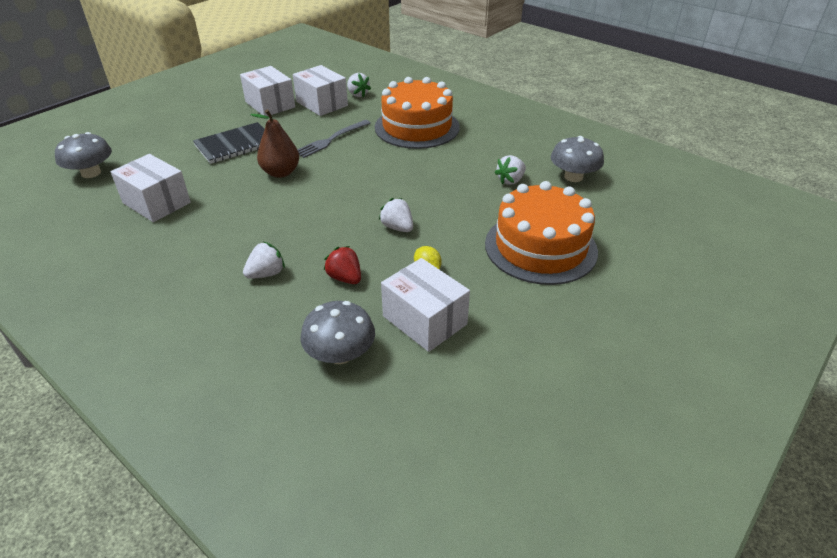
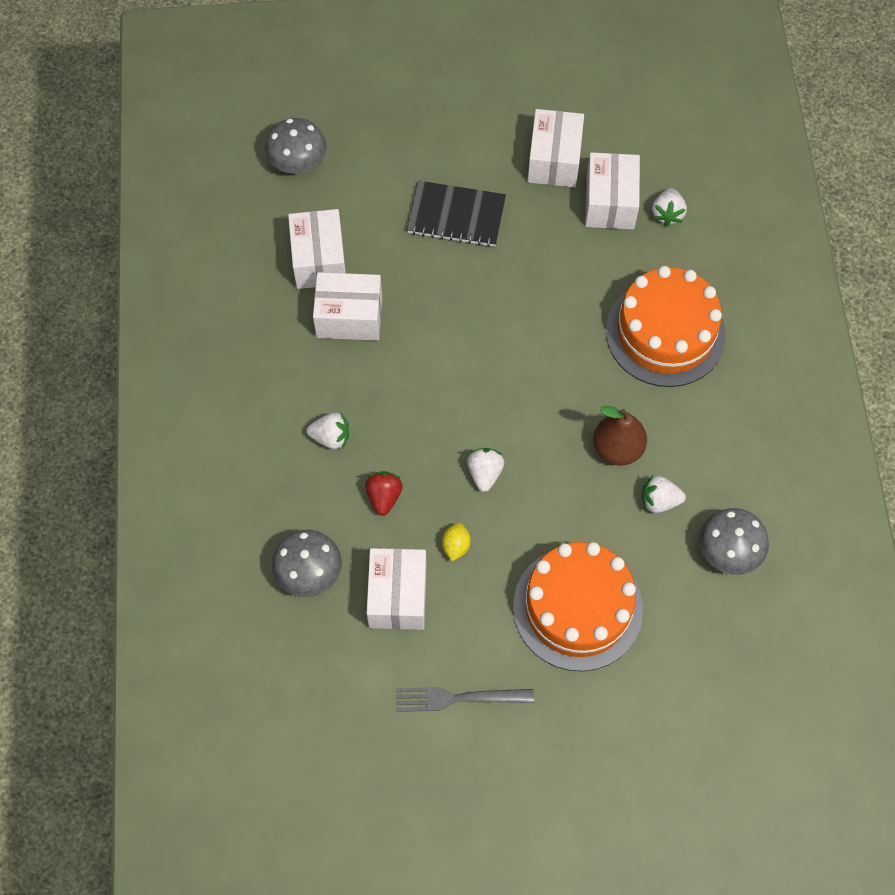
camera: 45 degrees right, 25 degrees up
(210, 214) = (349, 317): none -> white box
(281, 172) = (459, 301): brown pear -> brown pear (617, 448)
(331, 140) = (555, 283): grey fork -> grey fork (458, 698)

